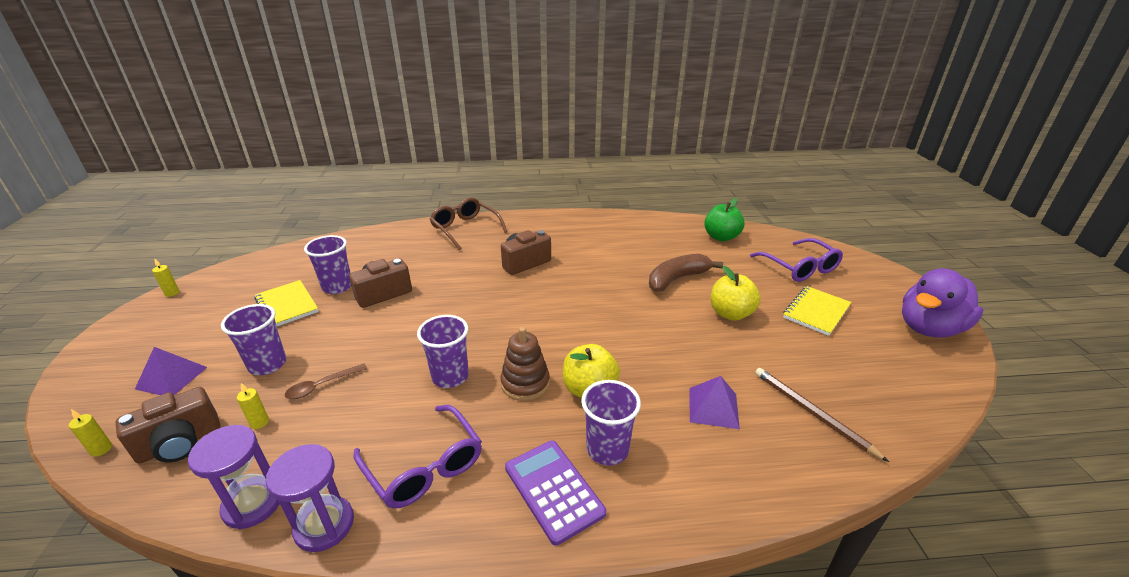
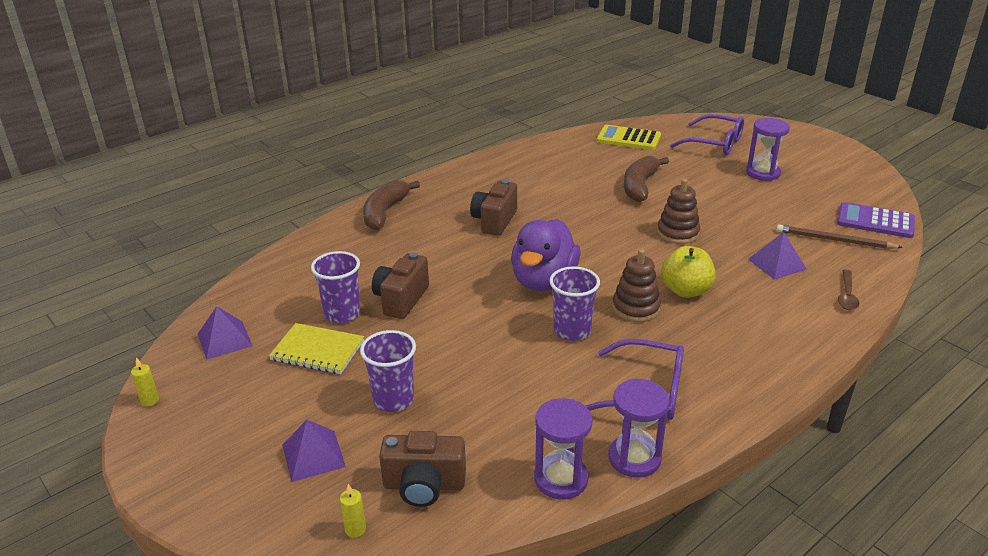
camera: 35 degrees left, 0 degrees up
(180, 443) = (424, 485): brown camera -> brown camera turned 75 degrees clockwise
(259, 273) = (225, 340): none -> purple pyramid
(259, 422) = (468, 437): yellow candle -> none
(321, 386) = (475, 388): brown spoon -> brown spoon (847, 295)
(465, 229) = (385, 212): brown glasses -> brown banana
(553, 490) = (748, 358): purple calculator -> purple calculator (875, 221)
(607, 449) = (748, 320): purple cup -> none
(654, 333) = (677, 233): none -> brown stacking toy
(721, 237) = (628, 139): green apple -> yellow calculator
(730, 314) = (710, 197): yellow apple -> none
(816, 312) = (763, 173): yellow notebook -> purple hourglass
(929, 328) = (839, 157): purple duck -> purple duck (543, 280)

